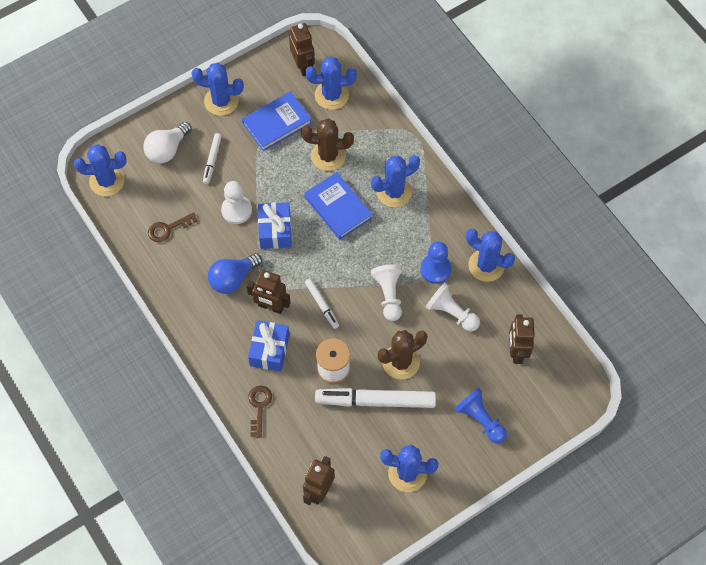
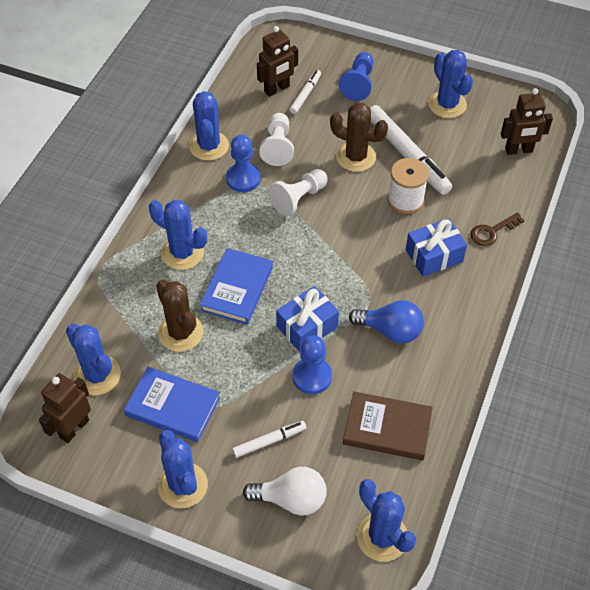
camera: 125 degrees left, 10 degrees down
(168, 229) = (387, 428): brown key -> brown book
(236, 210) = (312, 376): white pawn -> blue pawn
(271, 306) = (390, 281): brown robot -> none
(322, 305) = (353, 242): white marker -> white marker (305, 94)

